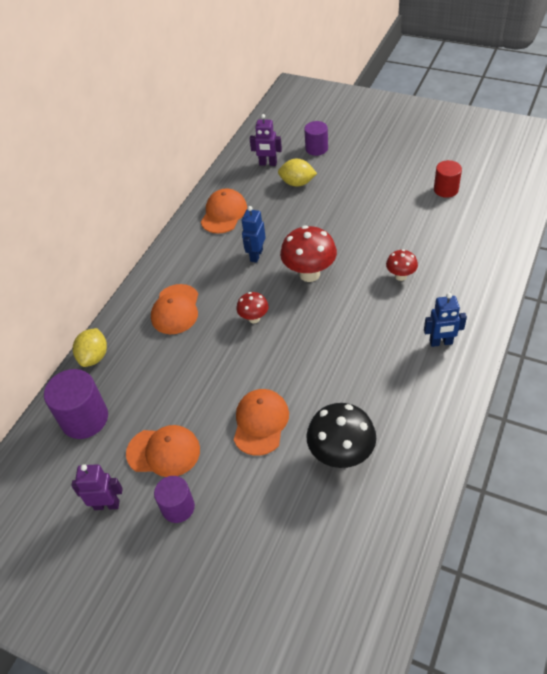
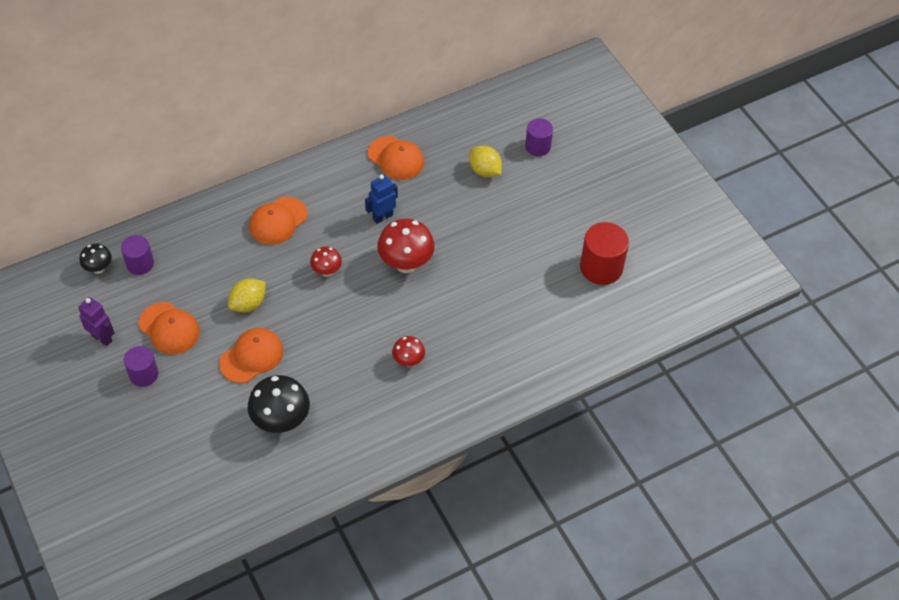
camera: 30 degrees right, 5 degrees up
(48, 448) = (99, 268): none -> black mushroom
(84, 418) = (140, 264): purple cylinder -> purple cylinder, size x0.63
(94, 357) = (187, 218): yellow lemon -> yellow lemon (248, 304)
(224, 213) = (396, 158): orange cap -> orange cap turned 75 degrees clockwise
(268, 164) = (480, 133): purple robot -> none
(400, 276) = (473, 318): red mushroom -> red mushroom (408, 361)
(441, 342) = (441, 395): blue robot -> none
(446, 189) = (601, 267): red cylinder -> red cylinder, size x1.58

